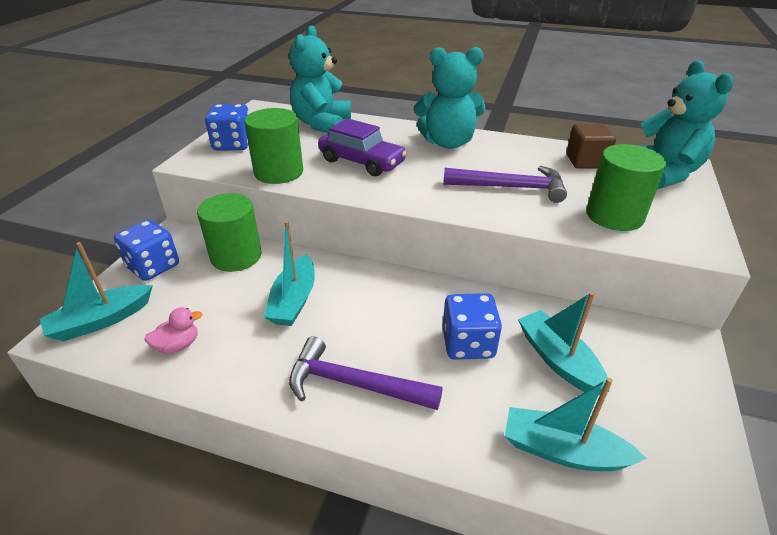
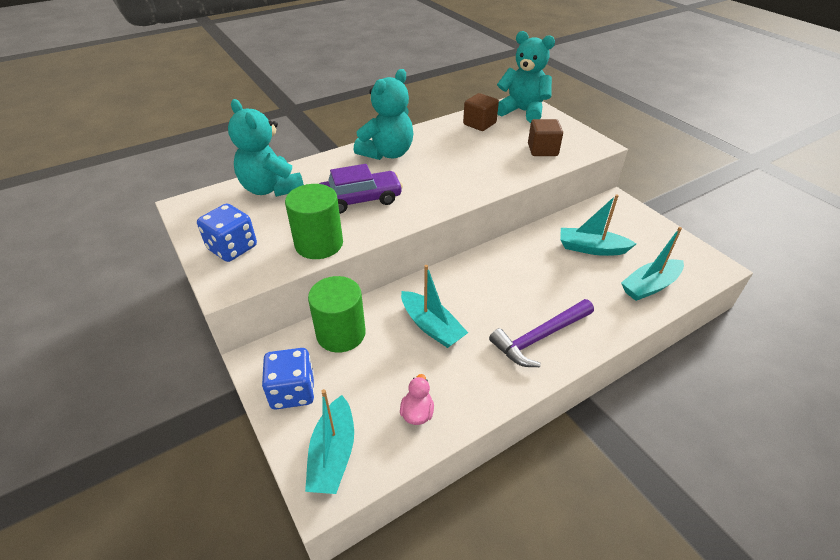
camera: 50 degrees left, 5 degrees up
(468, 344) = (549, 272): blue dice -> none
(511, 188) = (474, 163): purple hammer -> none
(614, 216) = (542, 150): green cylinder -> brown cube

